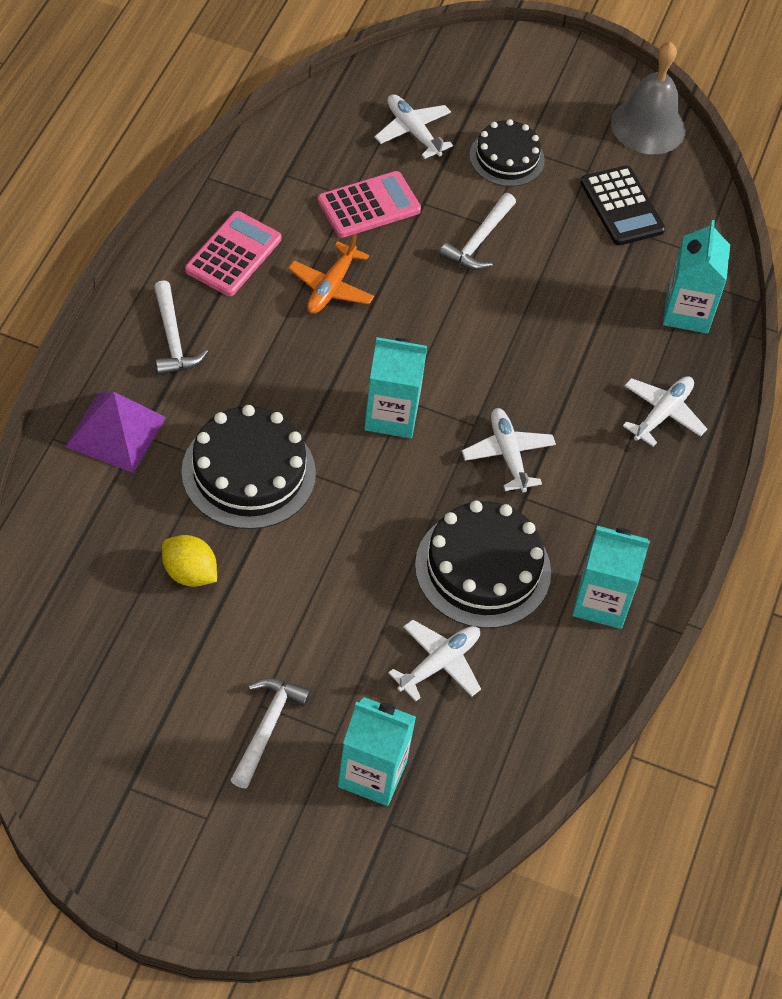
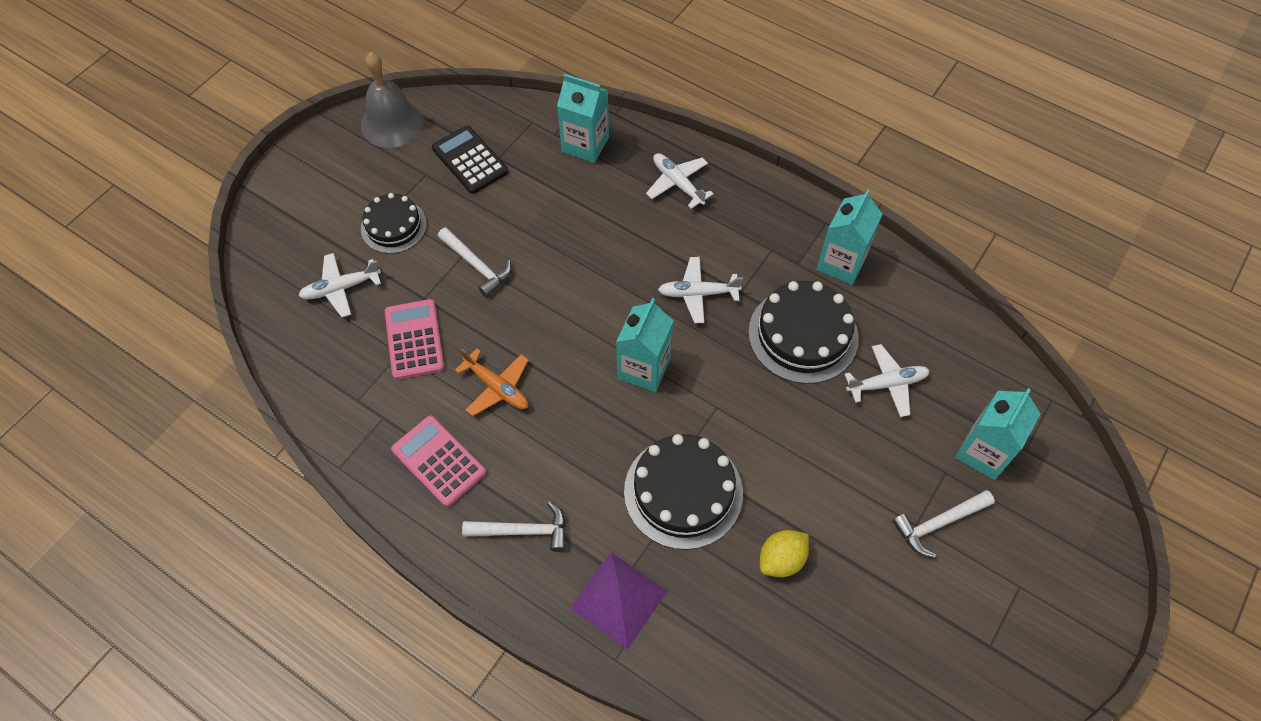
camera: 70 degrees left, 5 degrees up
(267, 728) = (938, 523): white hammer -> white hammer turned 60 degrees counterclockwise
(439, 664) = (887, 384): white plane -> white plane turned 105 degrees clockwise
(622, 206) = (470, 160): black calculator -> black calculator turned 120 degrees counterclockwise

